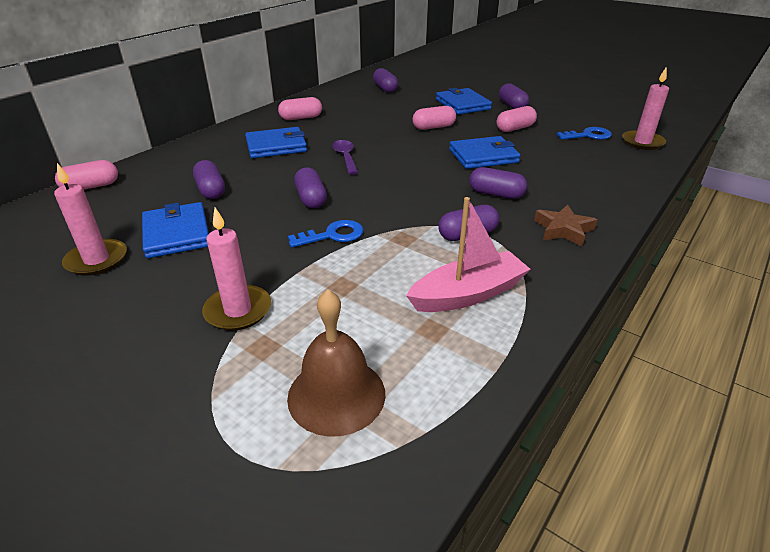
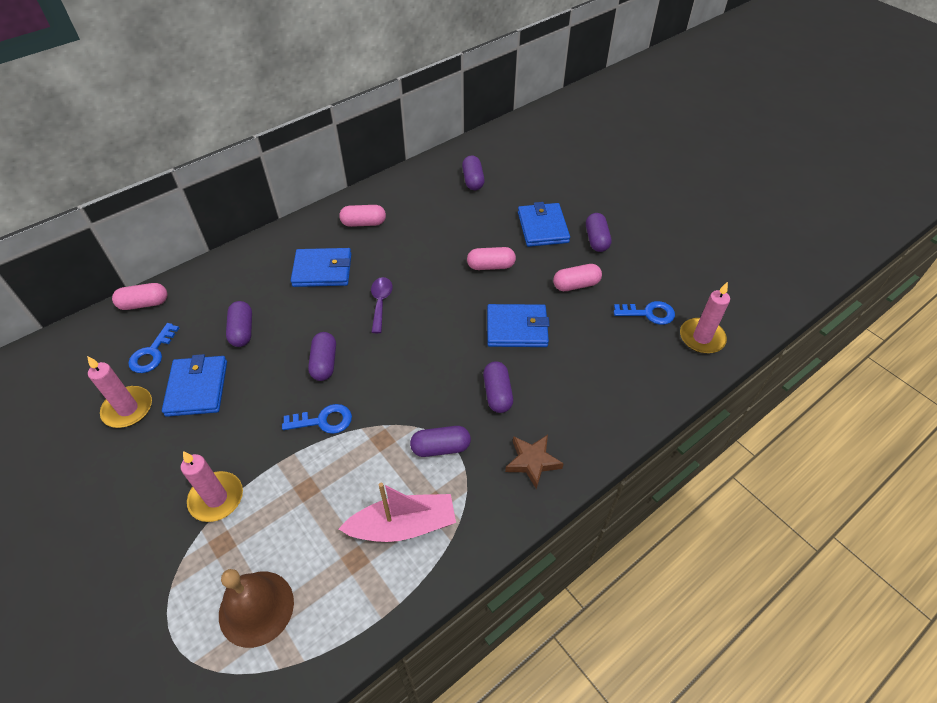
camera: 15 degrees right, 15 degrees up
(113, 217) = (152, 353): none -> blue key
(496, 194) = (497, 393): purple capsule -> purple capsule turned 45 degrees clockwise

